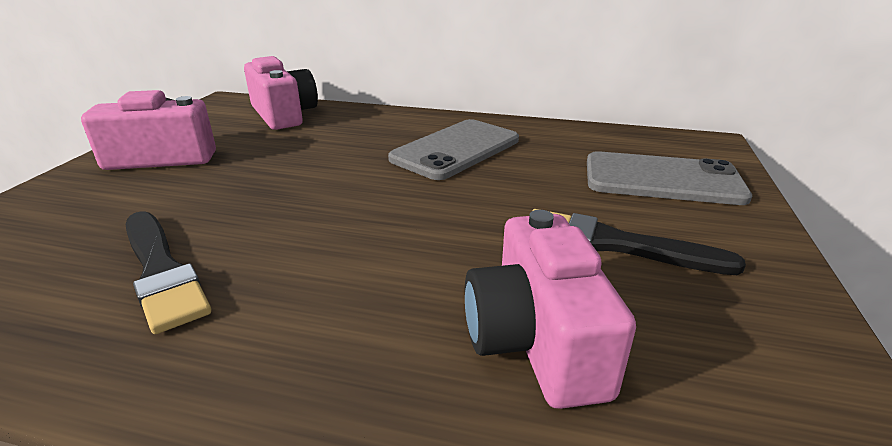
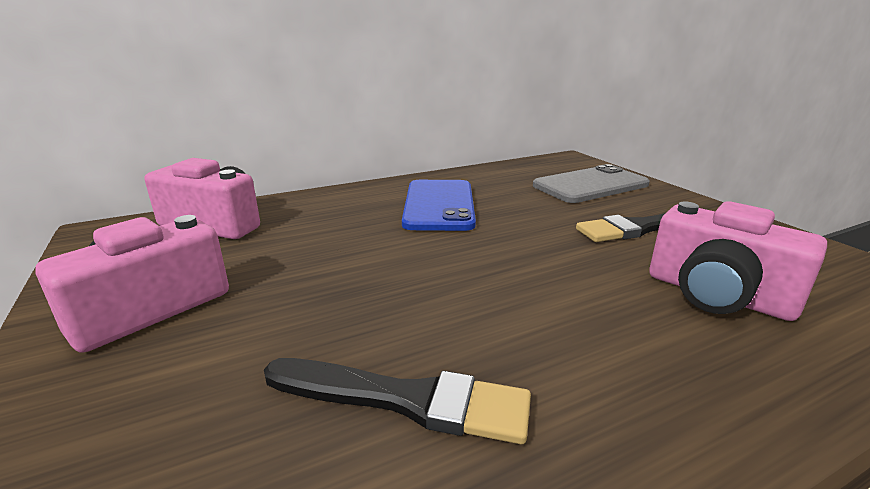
camera: 40 degrees left, 5 degrees down
(456, 149) = (439, 205): grey phone -> blue phone

